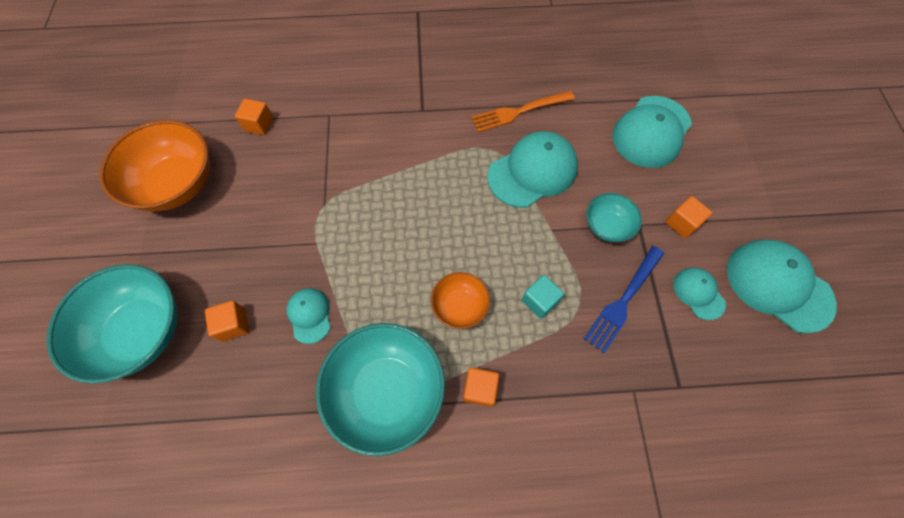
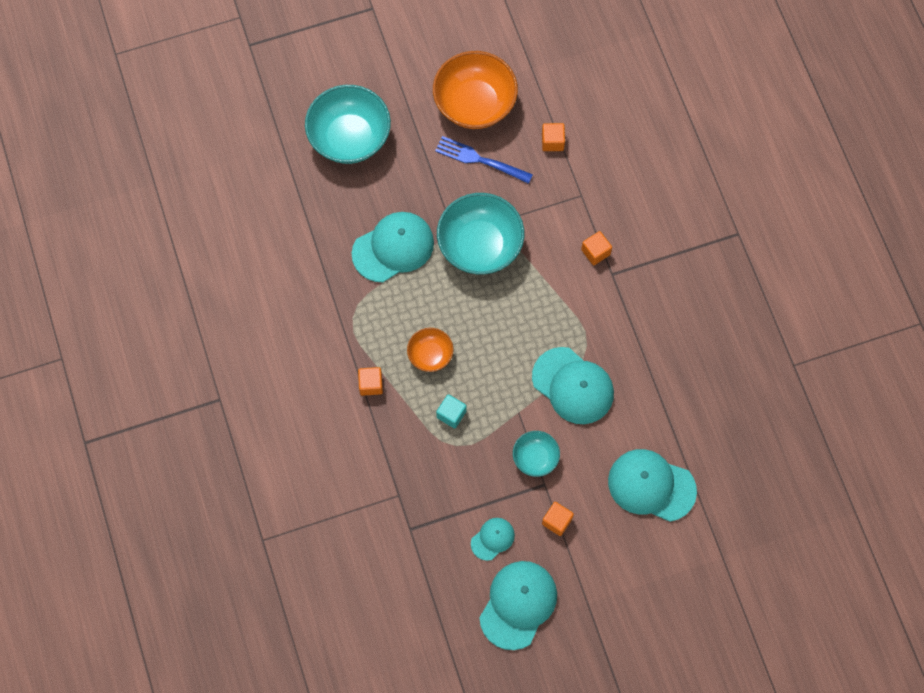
camera: 75 degrees right, 5 degrees up
(233, 325) = (372, 197): orange cube -> orange cube (595, 252)
(309, 315) = (393, 248): turquoise cap -> turquoise cap, size x1.90
(387, 391) = (352, 320): turquoise bowl -> turquoise bowl (480, 245)
(518, 112) = (637, 360): orange fork -> none
(623, 301) = (469, 479): blue fork -> blue fork (479, 160)

